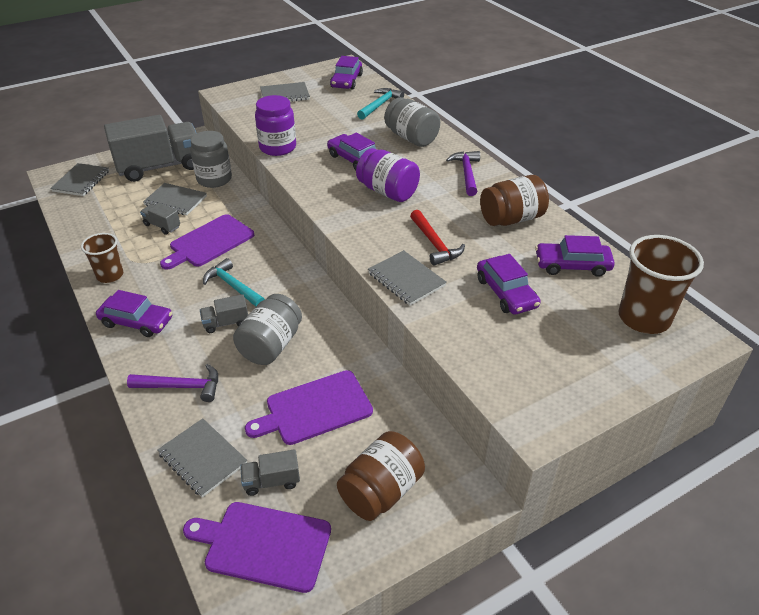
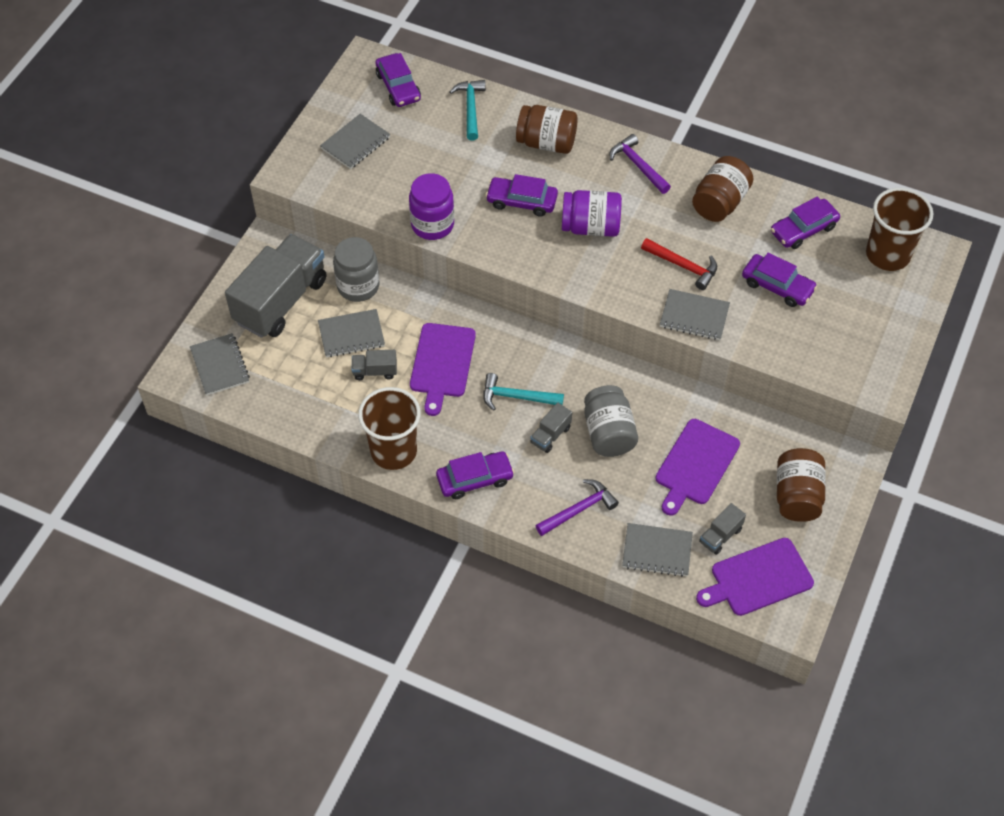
camera: 35 degrees left, 15 degrees up
(110, 275) = (393, 451): brown cup -> brown cup, size x1.62
(411, 138) = (546, 143): grey jar -> brown jar

